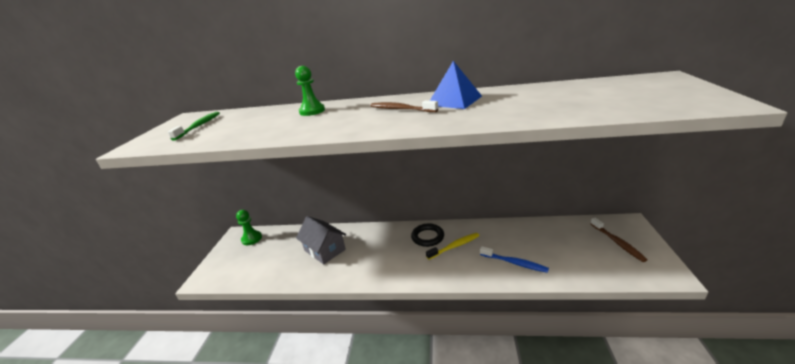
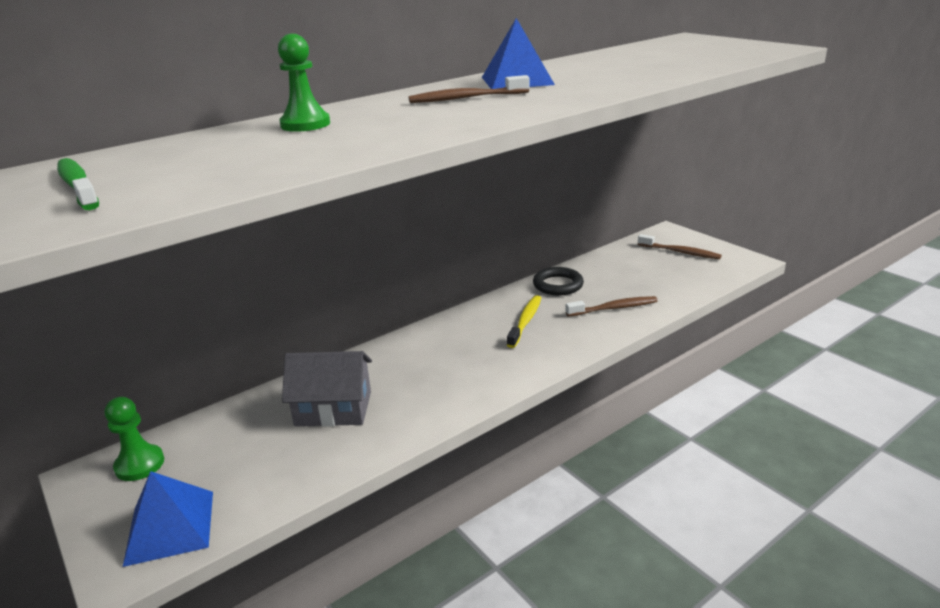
camera: 45 degrees left, 0 degrees up
(229, 270) = (170, 527): none -> blue pyramid
(427, 237) = (475, 326): black ring -> black ring (558, 285)
(514, 263) = (614, 308): blue toothbrush -> brown toothbrush

